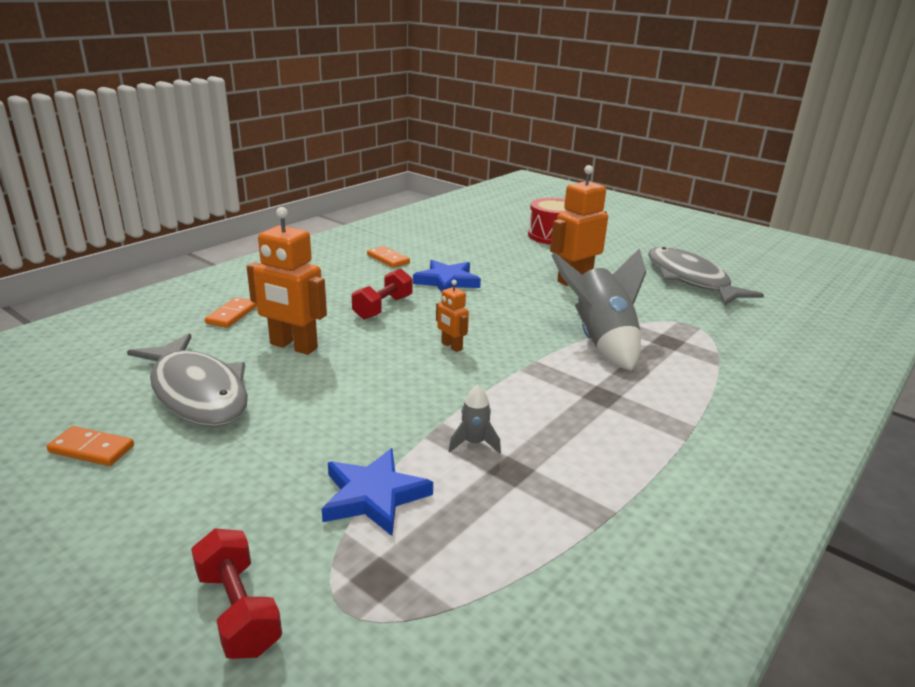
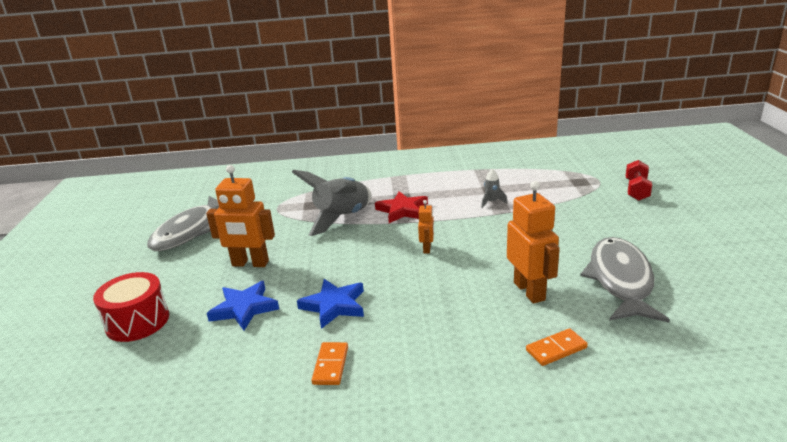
camera: 130 degrees left, 0 degrees up
(91, 449) = (697, 267): orange domino -> none
(374, 496) = (558, 201): blue star -> blue star (244, 308)
(383, 307) = (424, 300): red dumbbell -> none
(561, 378) = (402, 210): none -> red star

